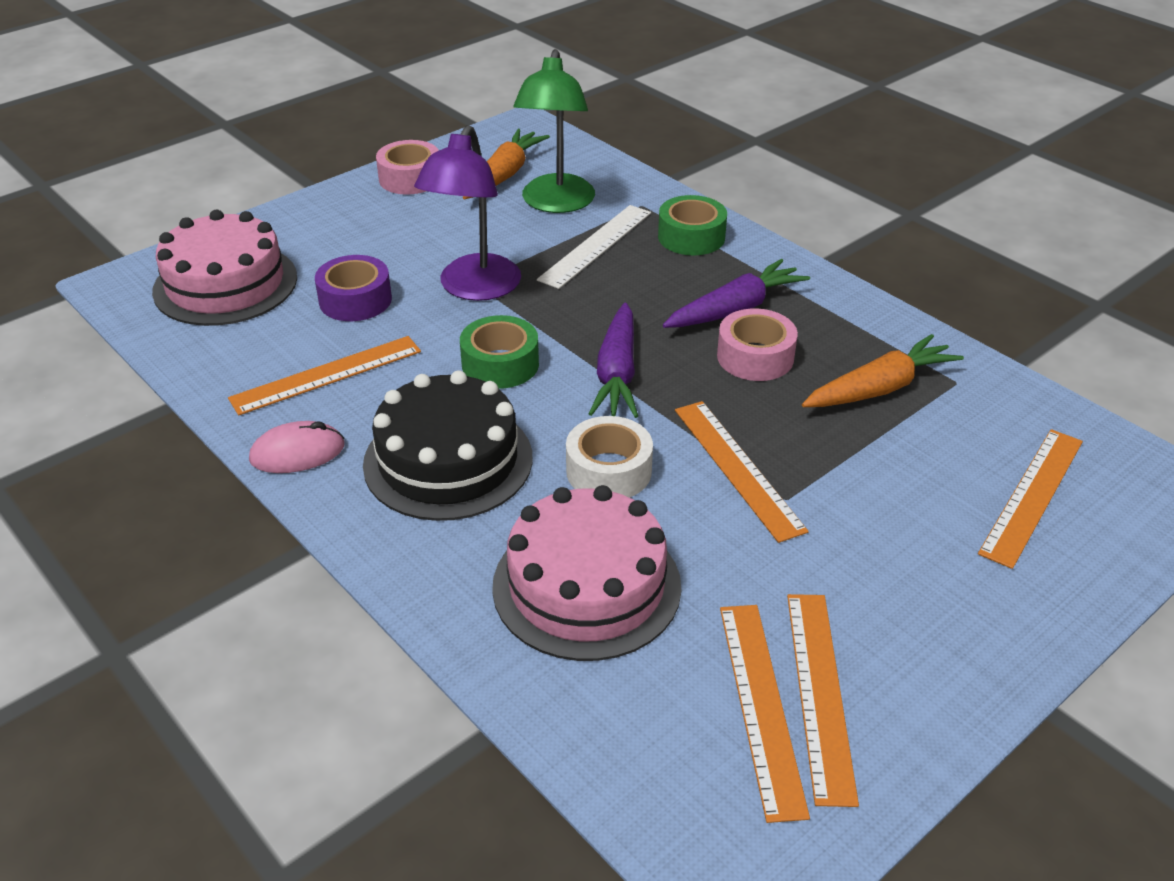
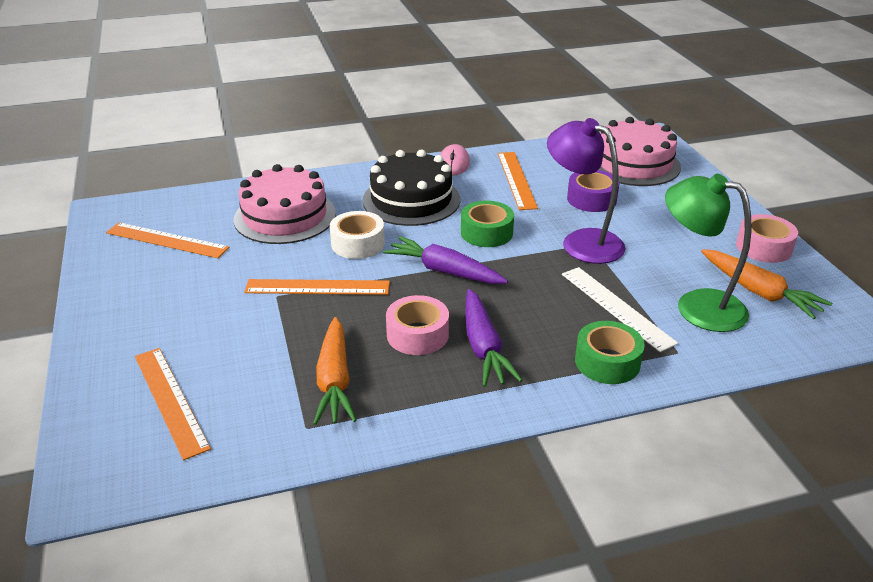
camera: 115 degrees right, 5 degrees down
(820, 693) = (152, 258): orange ruler -> none

